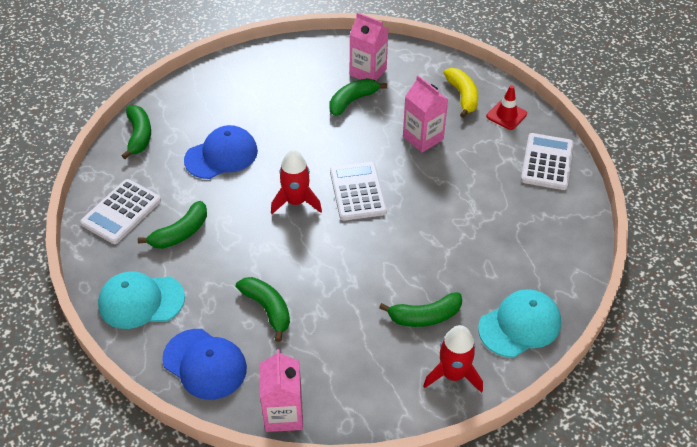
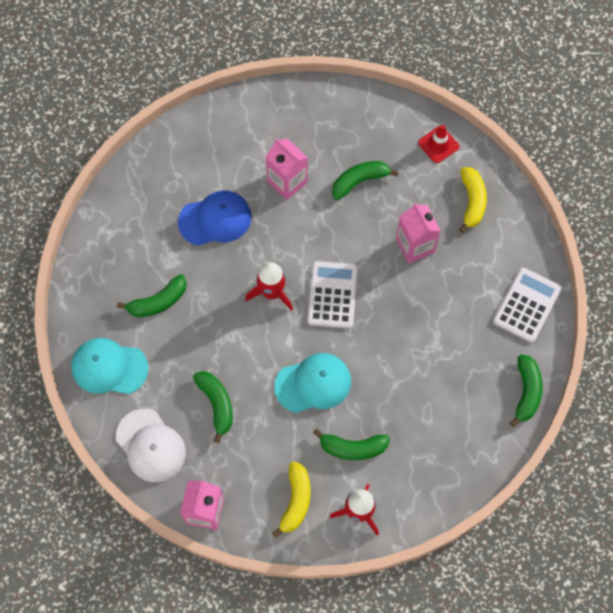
camera: 15 degrees right, 20 degrees up
(121, 212) = (110, 264): white calculator -> none
(139, 136) = (142, 176): green banana -> green banana (526, 392)
(205, 364) = (150, 445): blue cap -> white cap
(368, 72) = (386, 146): pink carton -> pink carton (287, 181)
(381, 380) = (296, 501): none -> yellow banana
(506, 115) = (508, 237): red traffic cone -> red traffic cone (438, 144)
(520, 325) = (434, 479): turquoise cap -> turquoise cap (313, 383)

